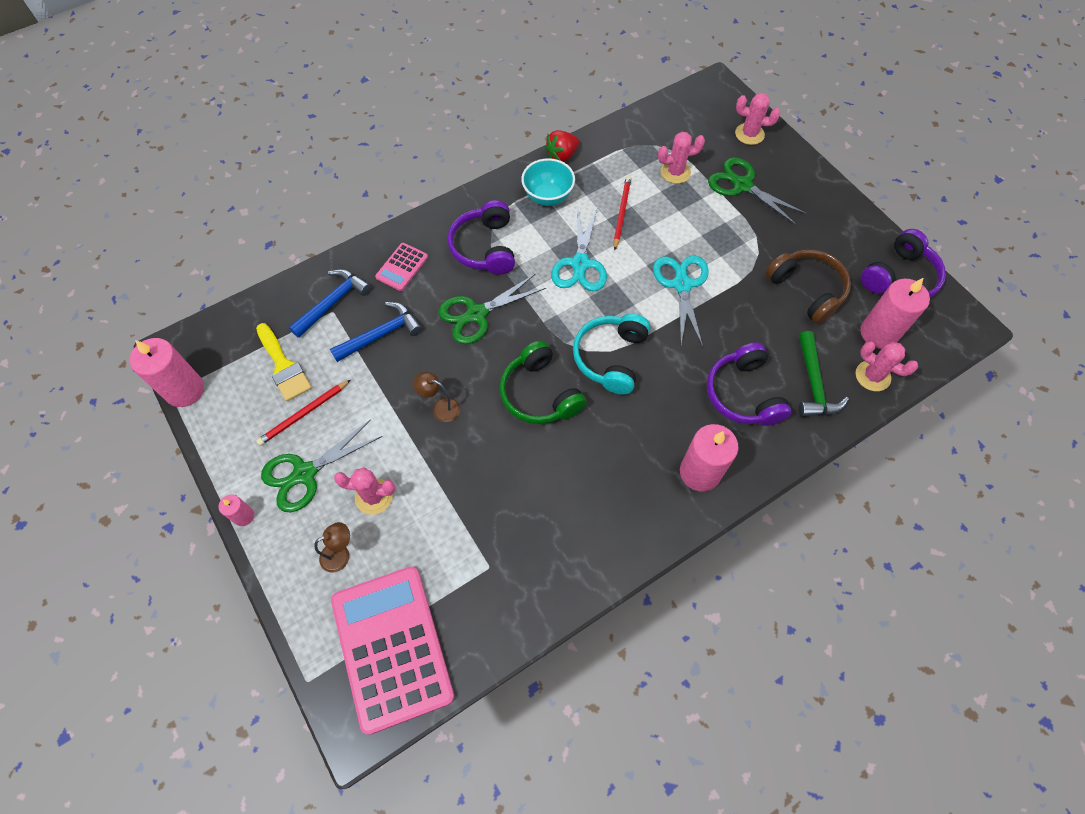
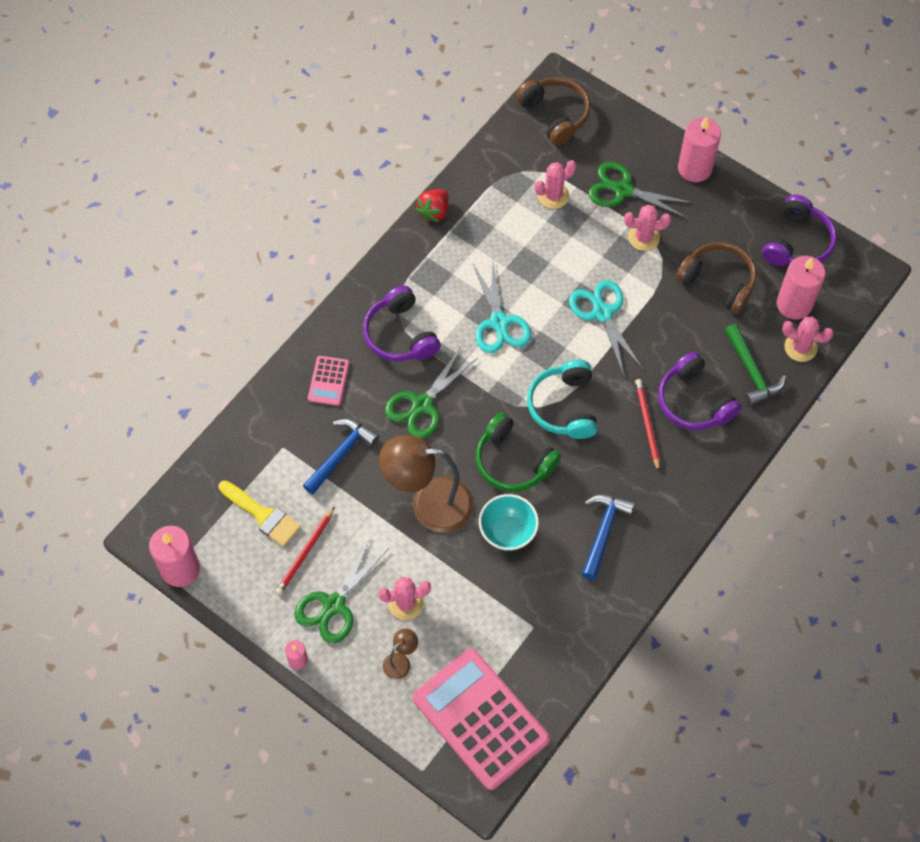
camera: 20 degrees left, 0 degrees up
(333, 303) = (279, 438): blue hammer -> blue hammer (603, 532)
(441, 407) = (429, 504): brown lamp -> brown lamp, size x2.30
(548, 196) = (439, 261): turquoise bowl -> turquoise bowl (507, 532)
(621, 213) = (517, 257): red pencil -> red pencil (647, 425)
(700, 472) = (680, 485): pink candle -> pink candle (694, 168)
(703, 109) = (555, 115): none -> brown headphones
(749, 134) = (610, 130): pink cactus -> pink cactus (643, 237)

